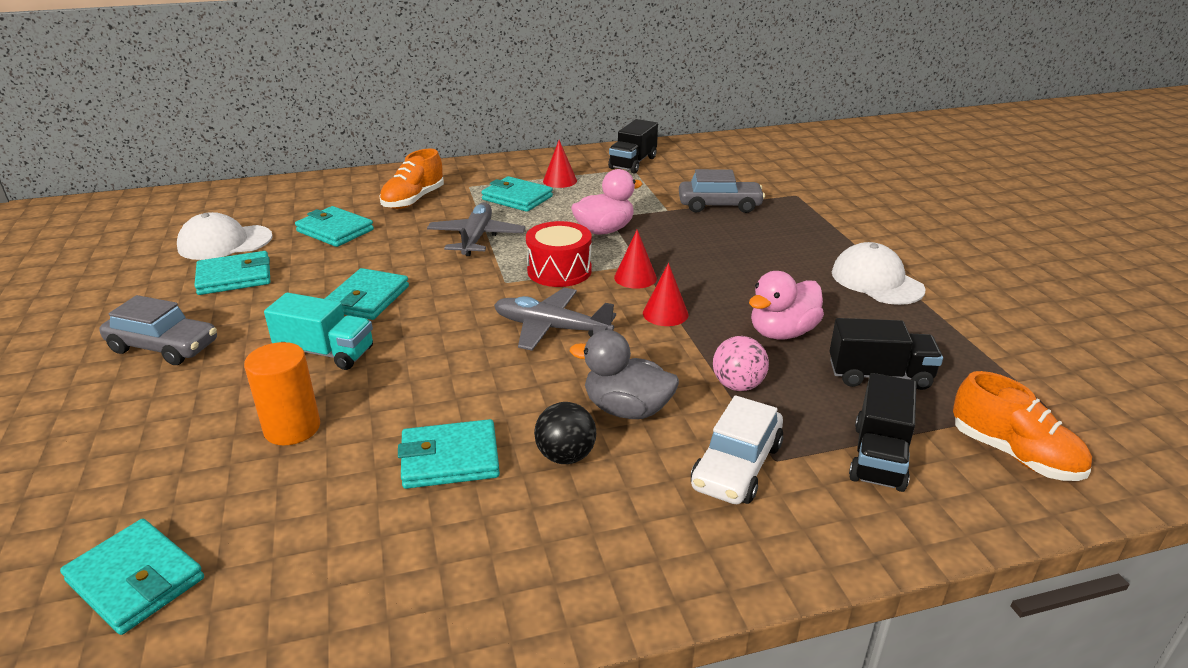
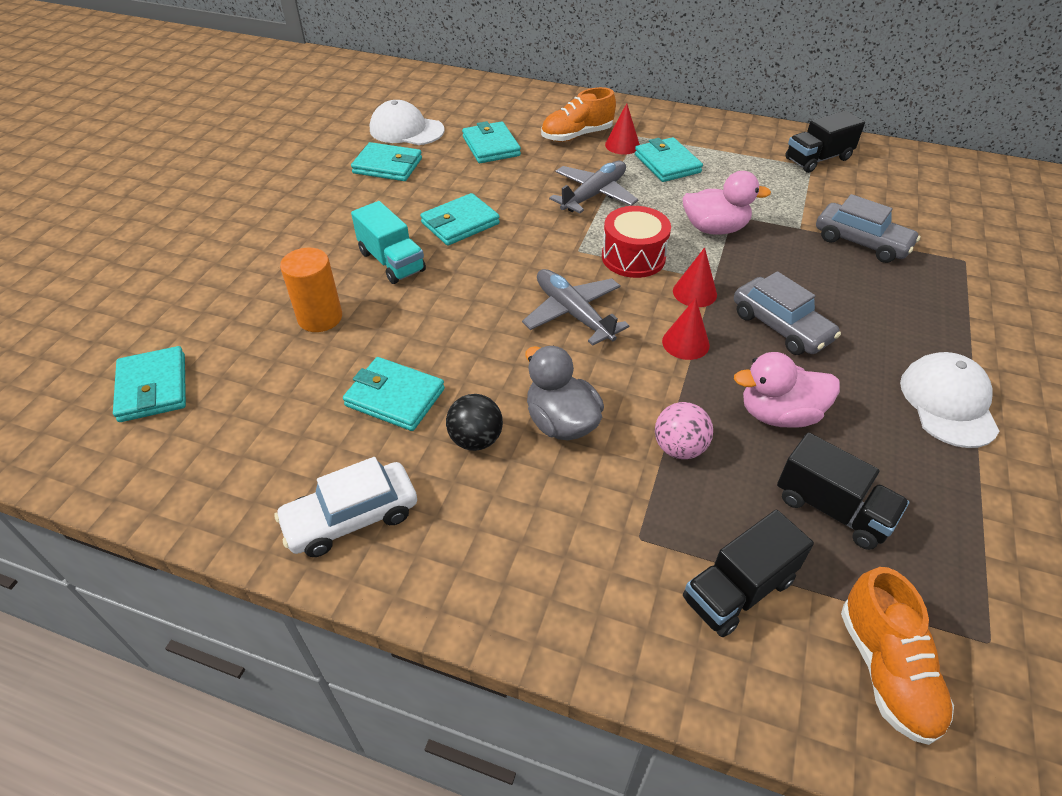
camera: 35 degrees right, 15 degrees up
(164, 347) = (299, 210): grey car -> grey car (781, 326)
(560, 181) = (724, 157): red cone -> red cone (622, 145)
(737, 466) = (599, 525): white car -> white car (351, 518)

